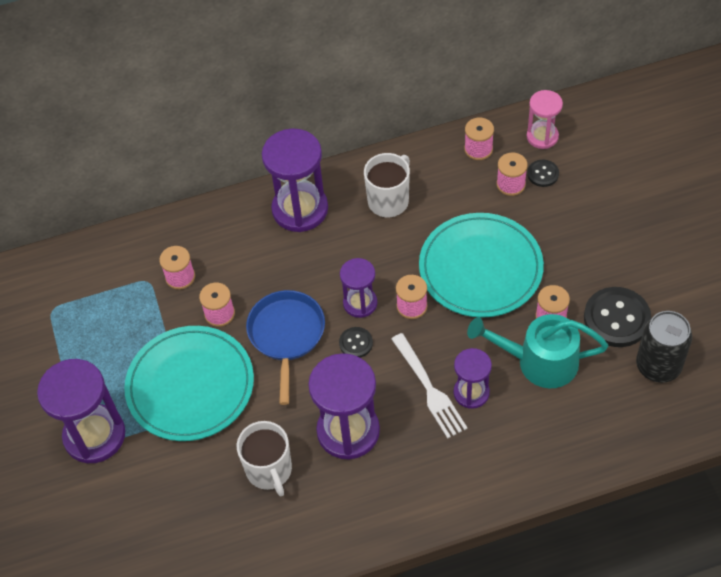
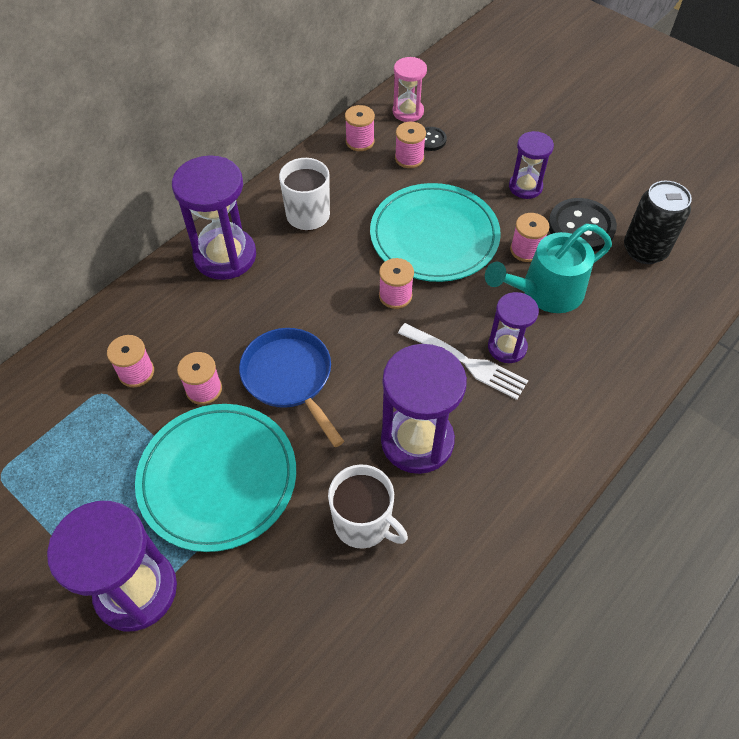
camera: 35 degrees left, 0 degrees up
(356, 343) = (365, 353): black button -> none
(360, 303) = (344, 315): purple hourglass -> purple hourglass (525, 187)

